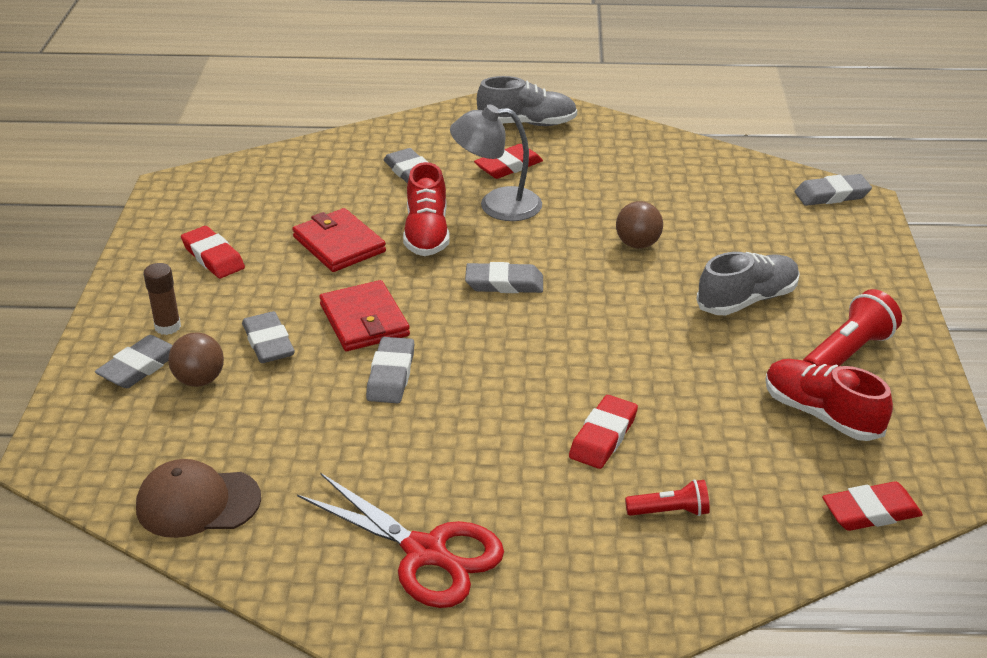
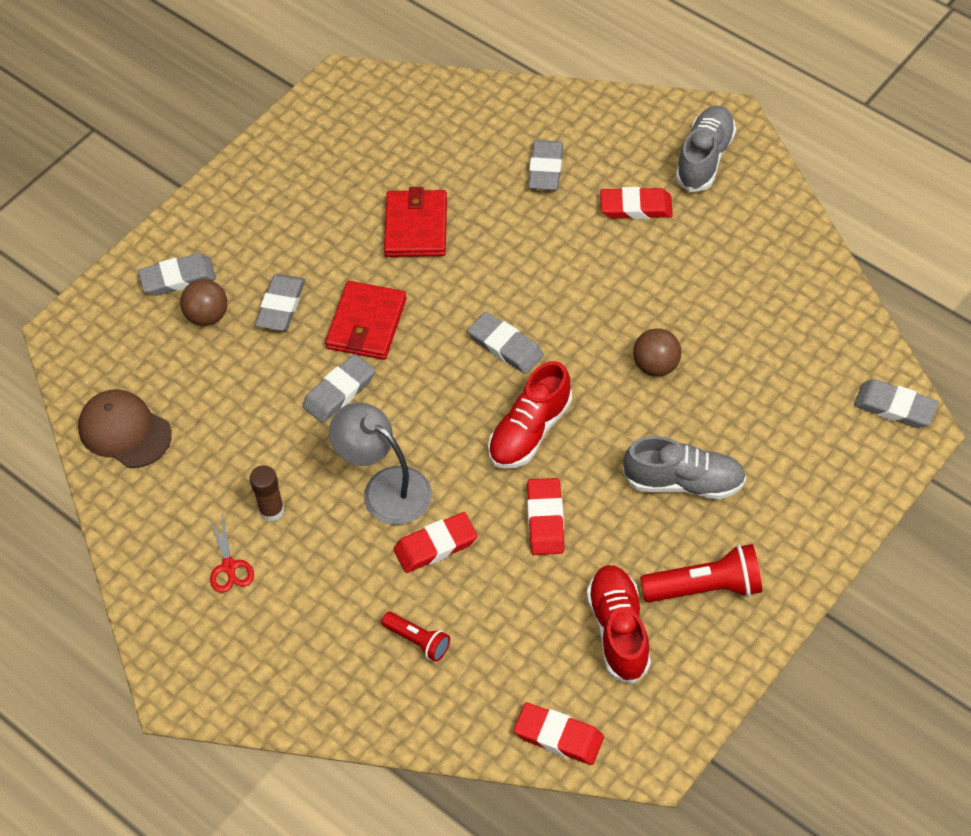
camera: 40 degrees right, 20 degrees up
(168, 327) = (225, 247): brown glue stick -> brown glue stick (271, 510)
(213, 257) = (312, 187): red eraser -> red eraser (545, 519)
(426, 553) = (229, 567): red scissors -> red scissors, size x0.48
(427, 233) = (494, 253): red shoe -> red shoe (530, 431)
(497, 205) = (582, 251): grey lamp -> grey lamp (385, 488)
(527, 123) = (704, 158): grey shoe -> grey shoe turned 105 degrees counterclockwise

